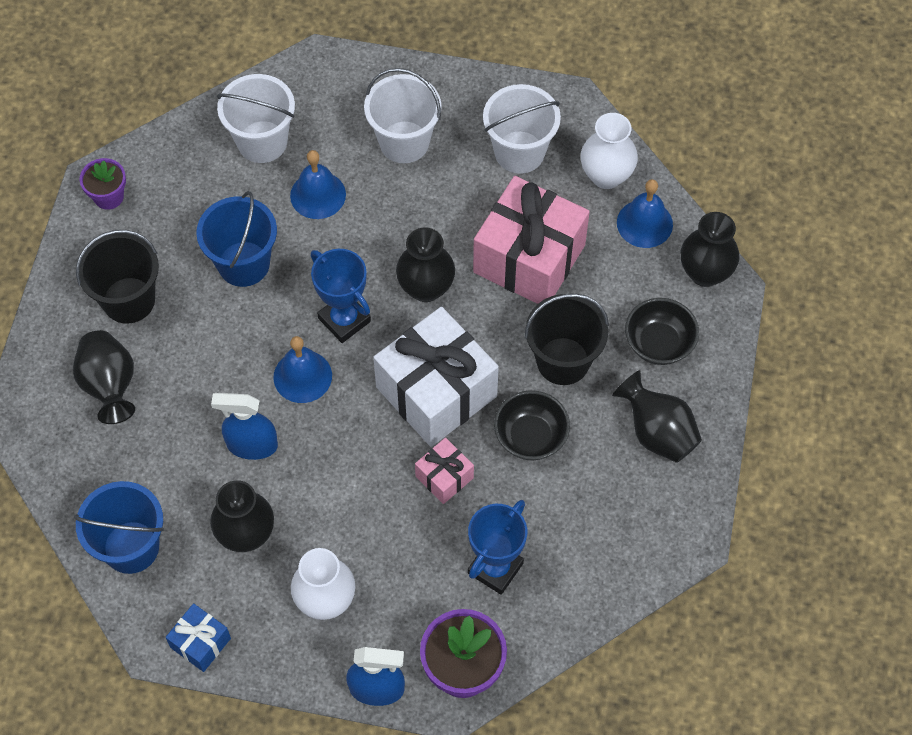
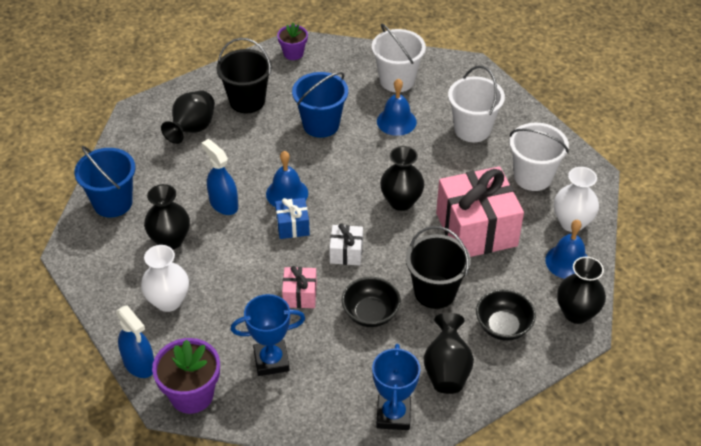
camera: 45 degrees right, 15 degrees down
(200, 643) = (88, 269): blue gift -> blue gift (292, 226)
(344, 320) = (340, 184): blue trophy -> blue trophy (393, 415)
(436, 392) = (346, 252): white gift -> white gift, size x0.47

